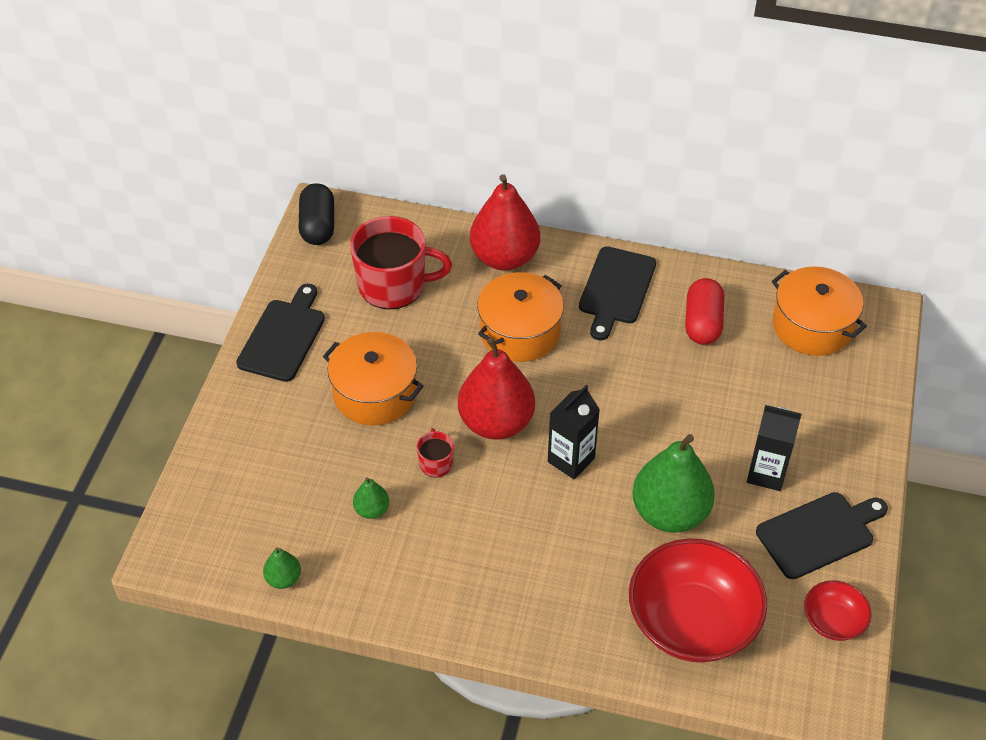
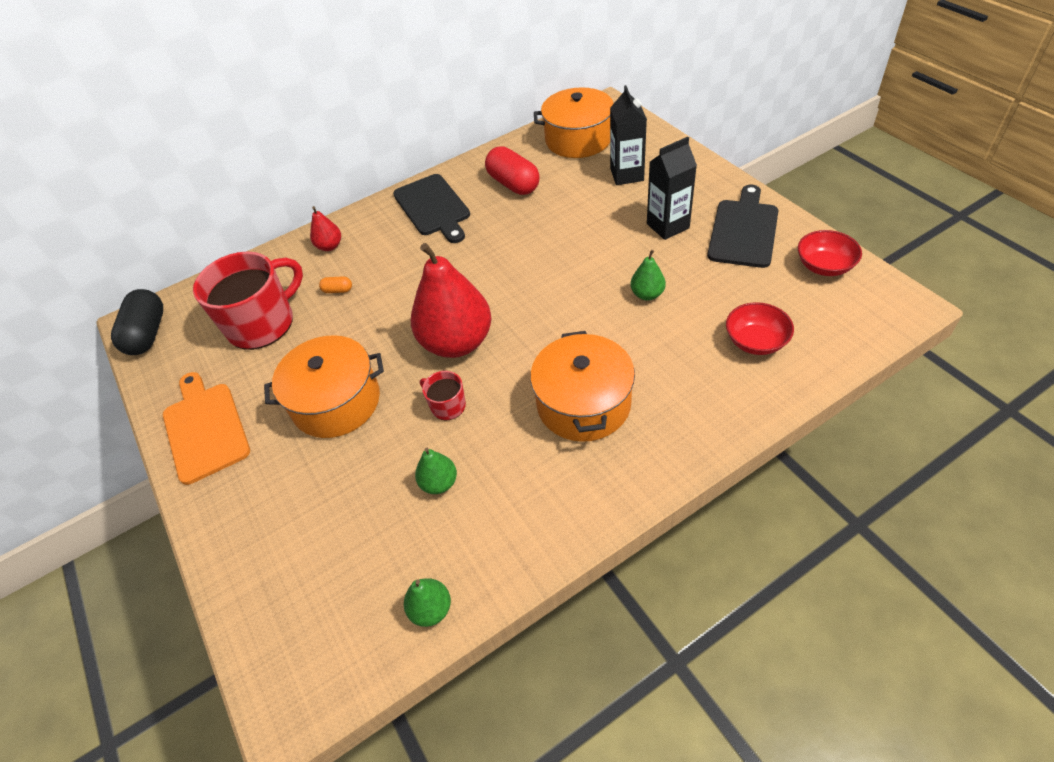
camera: 40 degrees left, 0 degrees up
(283, 337) = (205, 428): black cutting board -> orange cutting board
(318, 226) = (148, 334): black capsule -> black capsule turned 45 degrees clockwise
(468, 303) = (338, 290): none -> orange capsule
(504, 257) = (330, 246): red pear -> red pear, size x0.45
(519, 332) = (399, 278): orange pot -> orange pot (583, 403)
(571, 460) = (541, 320): black carton -> black carton (627, 175)
(670, 513) = (647, 294): green pear -> green pear, size x0.45
(692, 621) = (755, 341): red bowl -> red bowl, size x0.49

